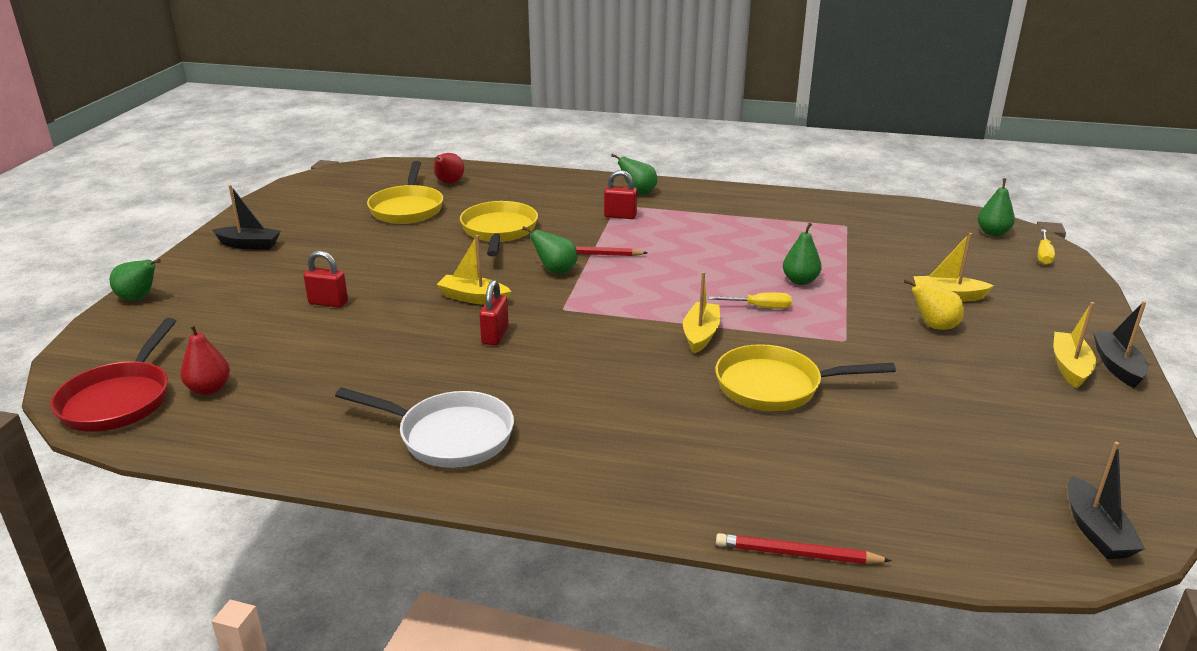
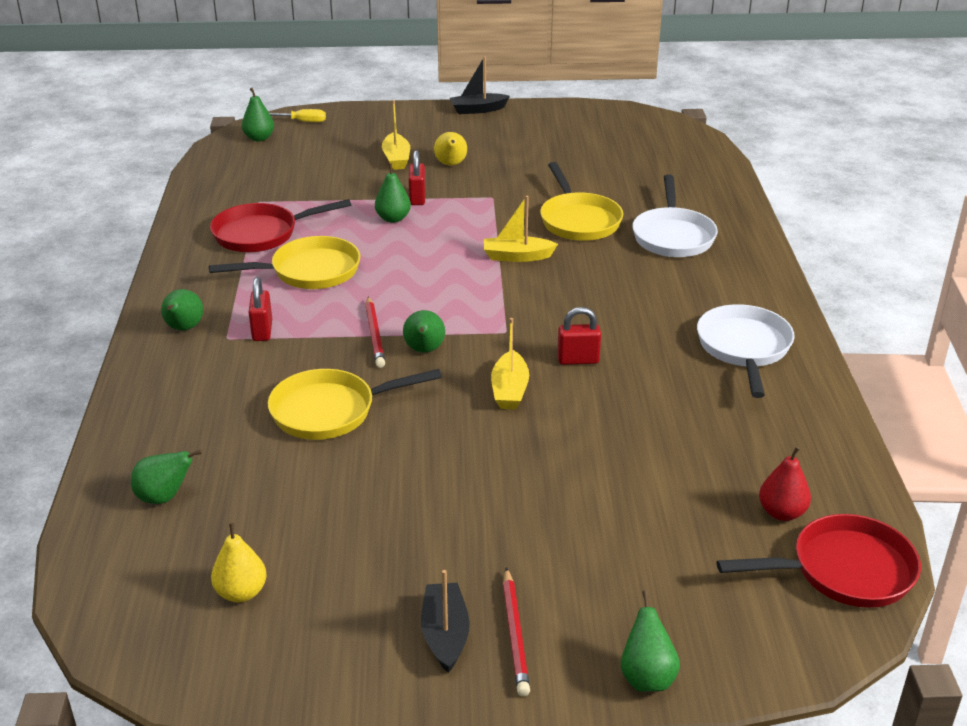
camera: 105 degrees left, 5 degrees up
(328, 303) = (571, 492): red padlock -> red padlock (417, 198)
(346, 198) = (241, 592): none -> yellow pear
(407, 208) = (272, 511): yellow pan -> yellow pan (309, 271)
(448, 183) = (164, 497): red pear -> green pear
(718, 448) = (673, 236): none -> white pan
(759, 307) = (453, 234): yellow screwdriver -> none
(781, 223) = (261, 234): none -> red pan
(797, 554) = (757, 205): red pencil -> red pencil (515, 634)
(1070, 367) = (487, 123): yellow boat -> none
(1095, 531) = (666, 128): black boat -> none

